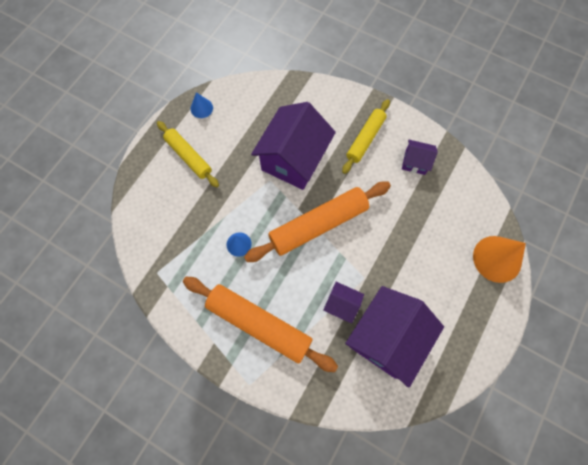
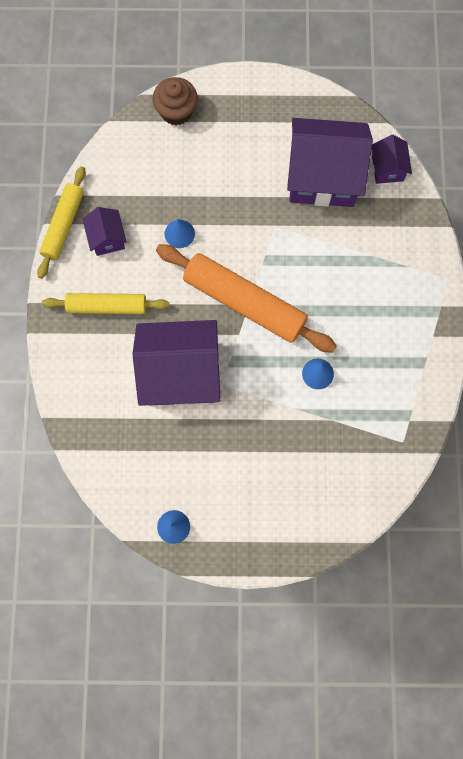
camera: 120 degrees left, 5 degrees up
(189, 156) = (248, 498): yellow rolling pin -> yellow rolling pin (63, 225)
(259, 324) = (387, 303): orange rolling pin -> none
(341, 304) = (316, 234): purple house -> purple house (387, 168)
(394, 209) = (179, 233): none -> blue cone
(497, 259) = (176, 111): orange cone -> brown cupcake

